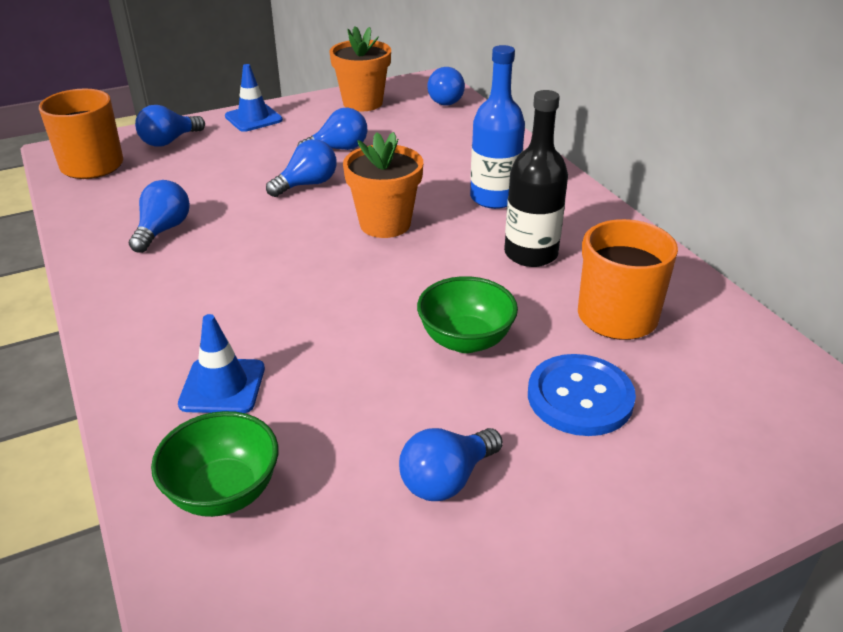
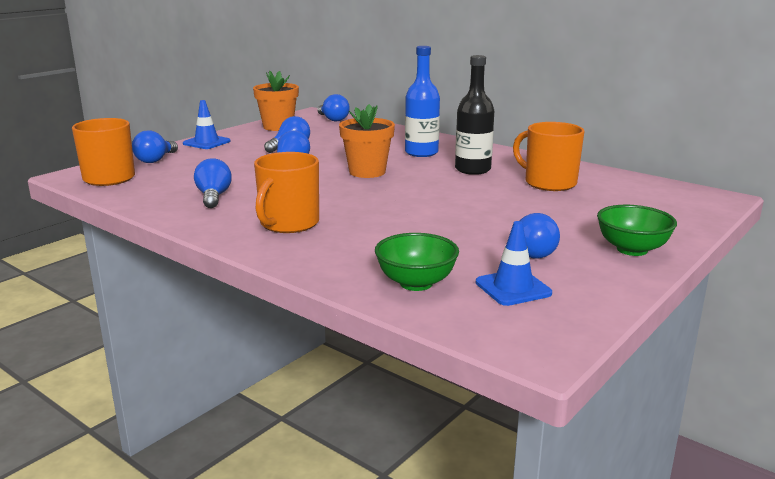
camera: 25 degrees left, 15 degrees down
(193, 310) = (288, 224): none -> orange mug
(222, 386) = (355, 248): blue traffic cone -> blue traffic cone (513, 288)
(465, 340) = (479, 205): green bowl -> green bowl (632, 249)
(580, 397) = (568, 213): blue button -> none

